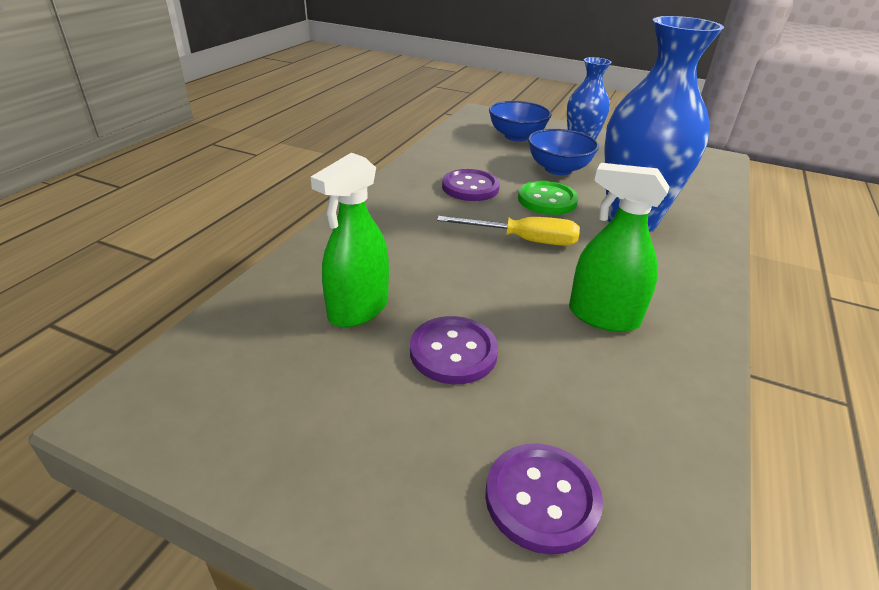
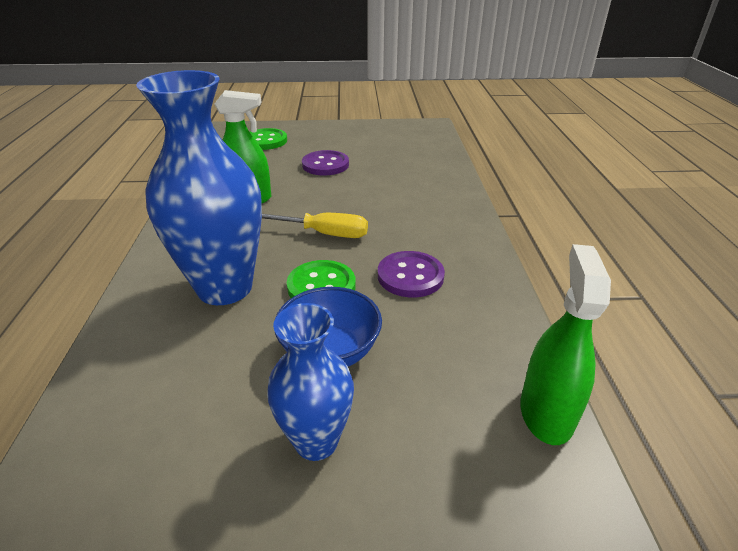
camera: 155 degrees right, 0 degrees up
(358, 309) = (389, 167): green spray bottle -> green spray bottle (546, 412)
(516, 136) = (440, 428): blue bowl -> none
(523, 240) = (322, 233): yellow screwdriver -> yellow screwdriver turned 150 degrees counterclockwise
(542, 499) = (265, 141): purple button -> green button

